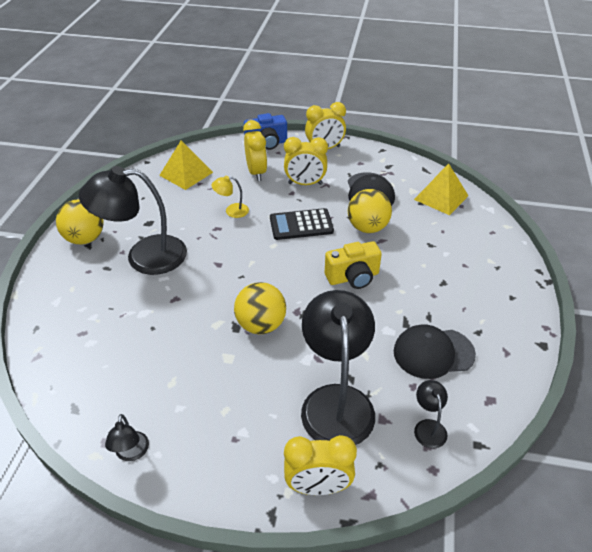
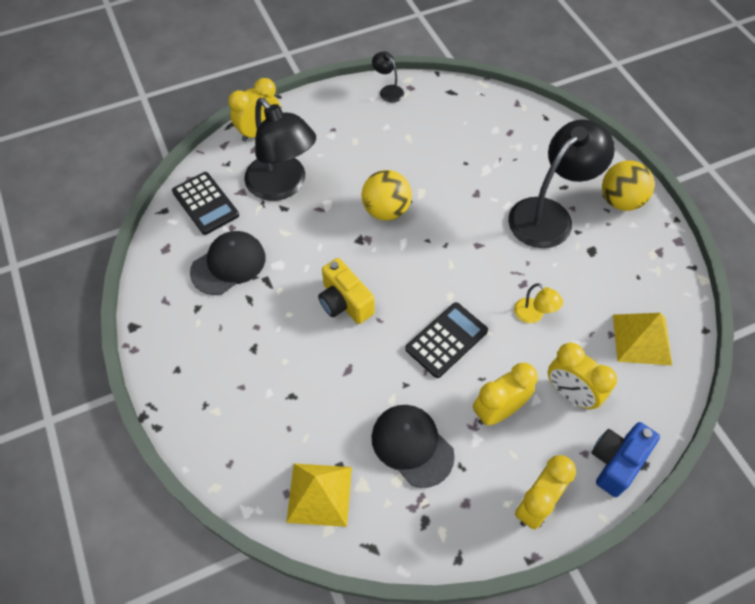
camera: 145 degrees right, 15 degrees up
(232, 211) = (533, 315): yellow lamp -> yellow lamp turned 90 degrees clockwise
(353, 277) = (344, 302): yellow camera -> yellow camera turned 75 degrees counterclockwise
(367, 228) = (374, 380): yellow ball -> none
(428, 427) = (205, 203): black lamp -> black calculator

